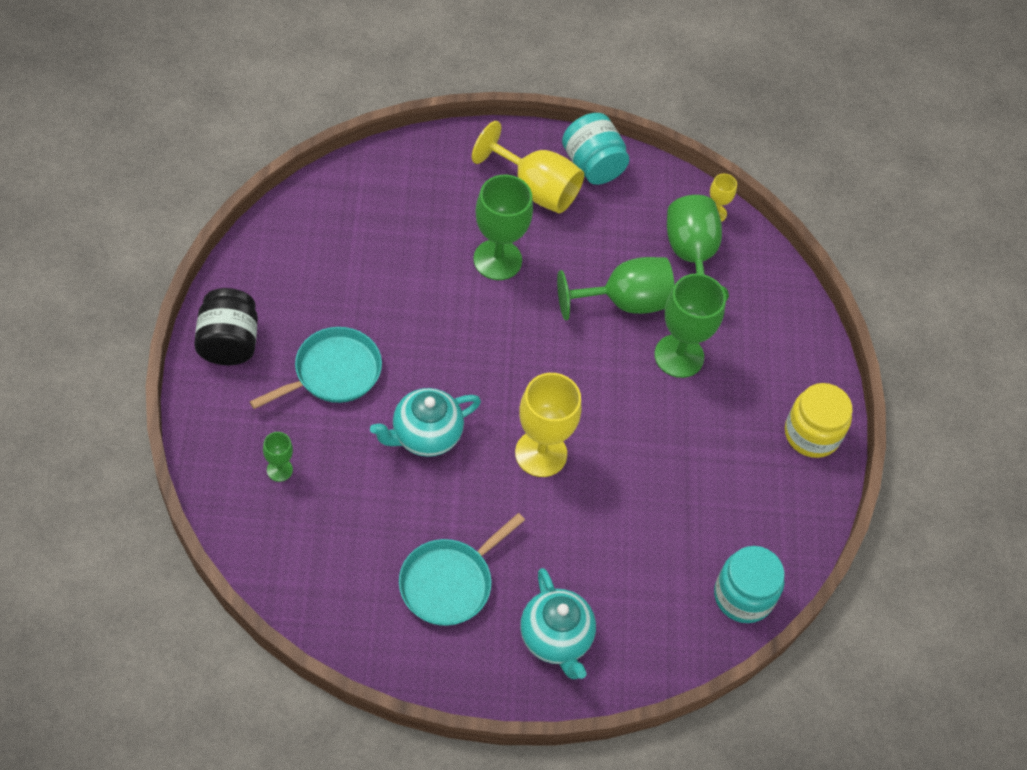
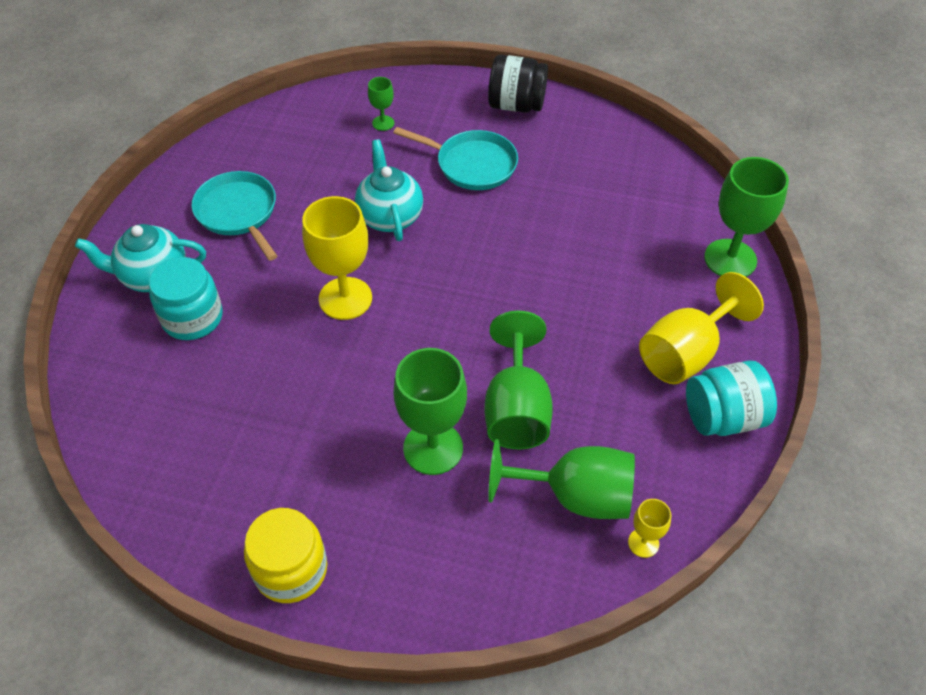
camera: 110 degrees right, 5 degrees down
(333, 372) = (472, 164): turquoise pan -> turquoise pan turned 45 degrees counterclockwise
(497, 260) = (588, 302): green goblet -> green goblet (730, 259)
(743, 596) = (124, 440): turquoise jar -> turquoise jar (192, 318)

